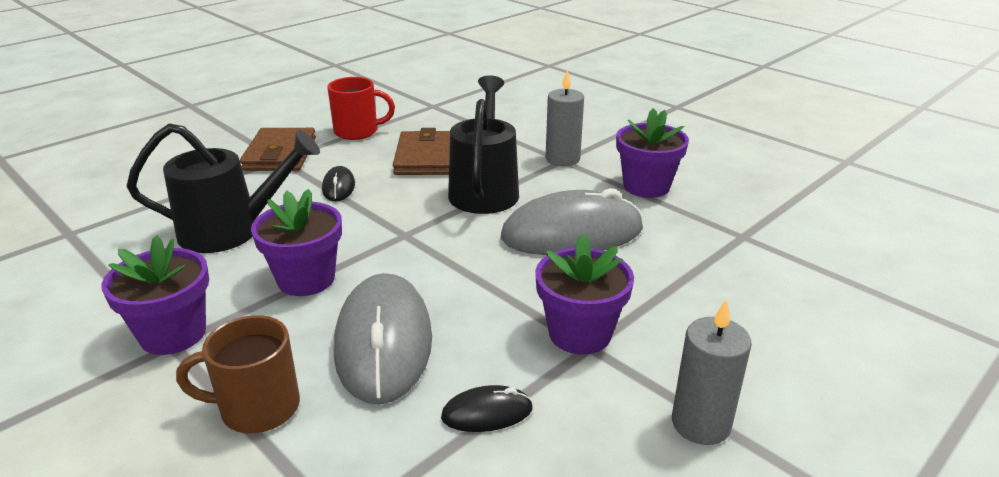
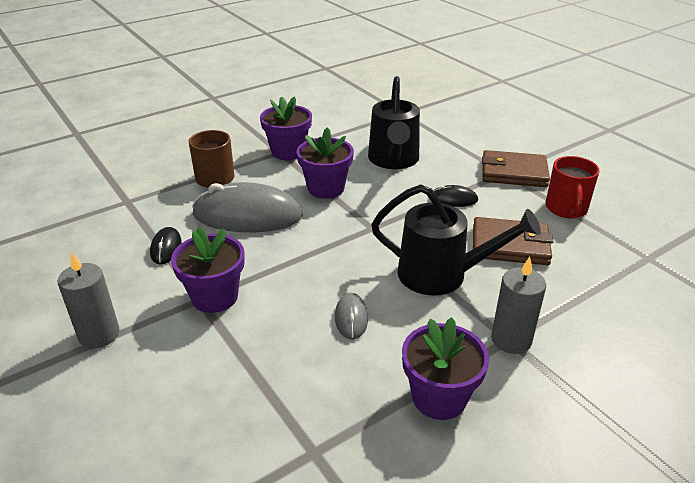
camera: 100 degrees right, 5 degrees up
(572, 234) = (351, 318): grey mouse -> grey mouse, size x0.46

